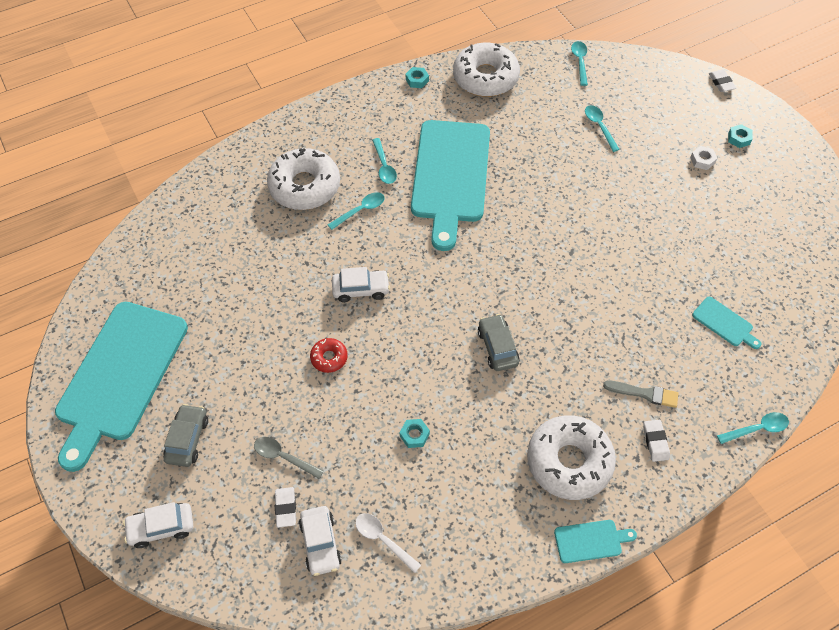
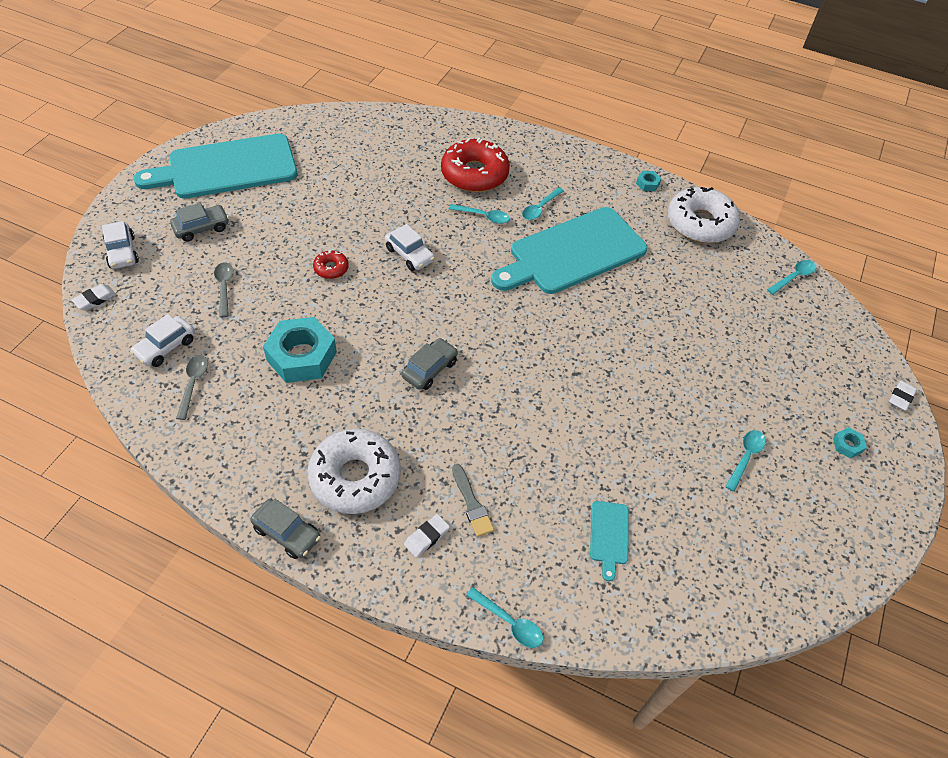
camera: 50 degrees right, 5 degrees down
(161, 527) = (122, 252): white car -> white car turned 150 degrees counterclockwise
(285, 508) = (182, 311): white eraser -> white eraser (95, 299)
(304, 186) = (474, 174): white donut -> red donut
(383, 540) = (193, 384): white spoon -> grey spoon
(414, 435) = (302, 356): turquoise nut -> turquoise nut, size x2.38
(591, 541) = (287, 533): turquoise cutting board -> grey car
(599, 127) = (736, 327): turquoise spoon -> turquoise spoon (745, 457)
(702, 160) = (785, 426): white nut -> none

